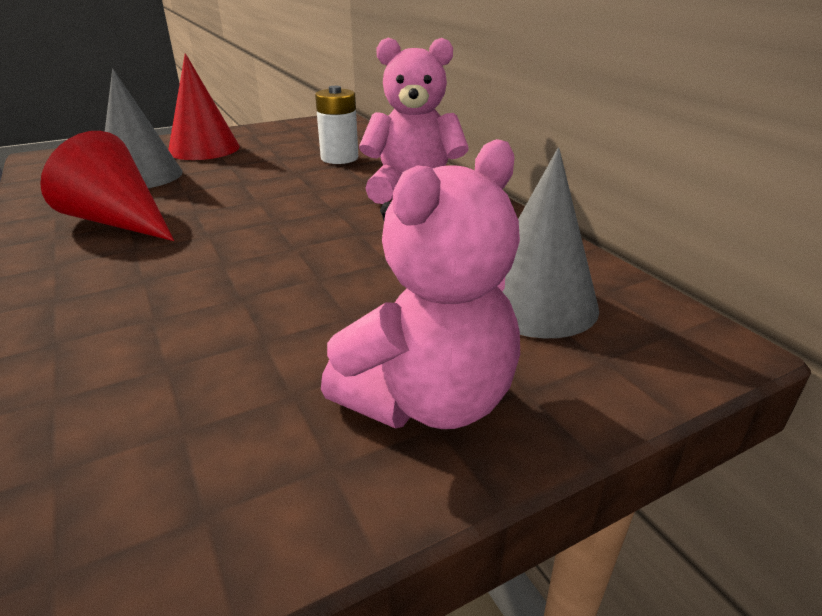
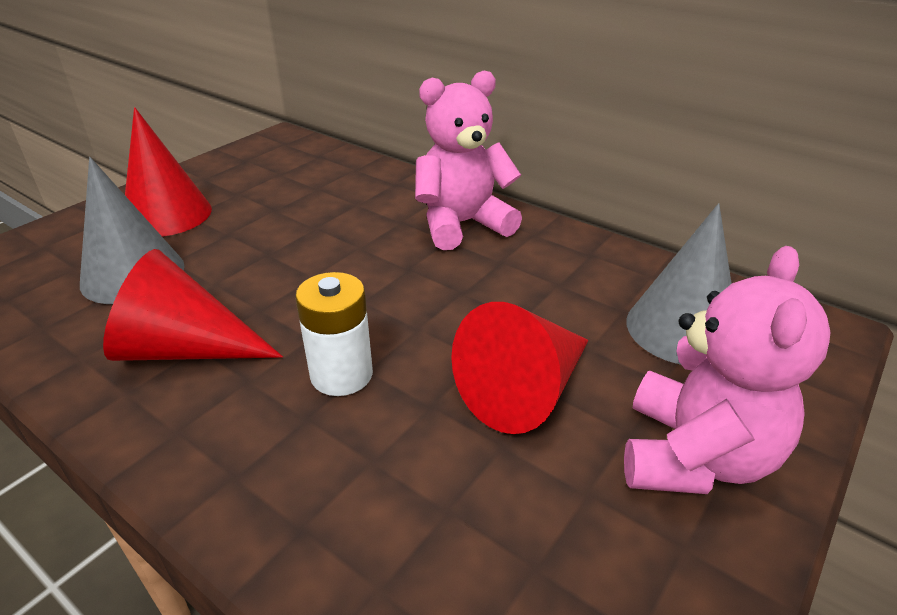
camera: 25 degrees left, 5 degrees up
(327, 308) = (524, 391): none -> red cone
(339, 158) = (343, 196): white battery -> white battery (341, 374)

